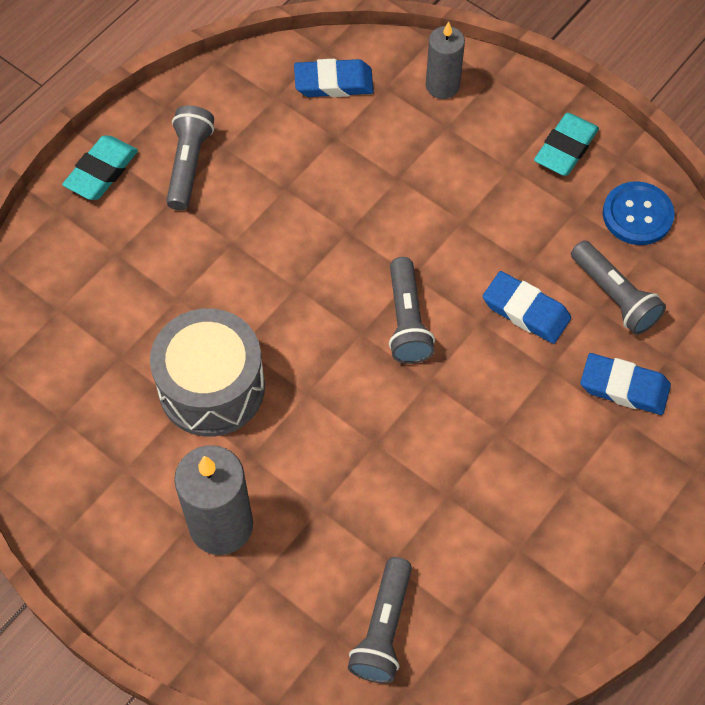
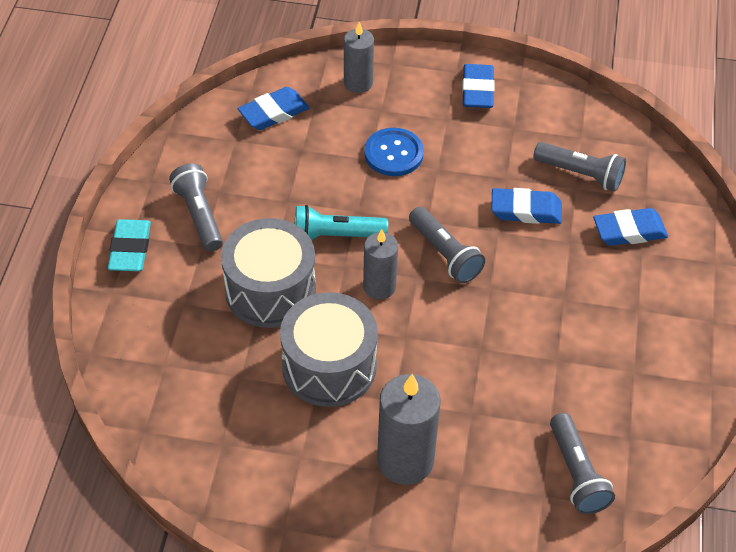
camera: 30 degrees left, 10 degrees down
(206, 278) = (270, 290): none -> grey drum
(309, 248) = (336, 235): none -> turquoise flashlight
(316, 325) = (379, 287): none -> grey candle
(565, 148) = (477, 90): turquoise eraser -> blue eraser
(637, 215) = (558, 114): blue button -> blue button (393, 154)

